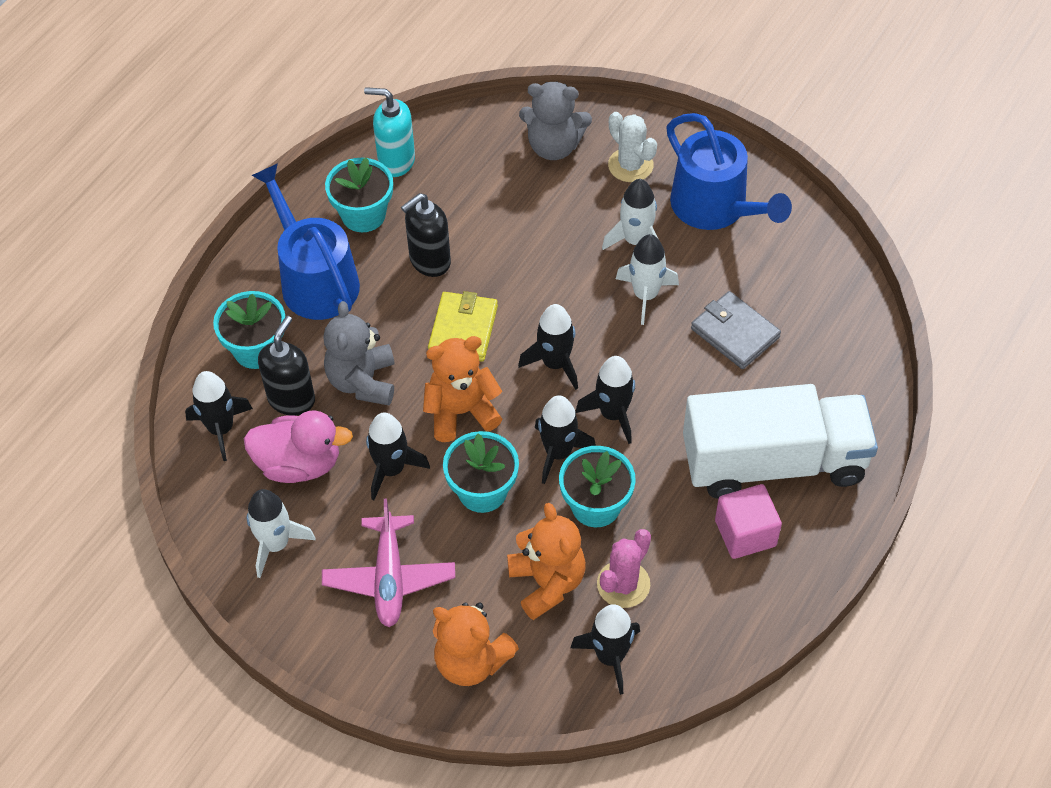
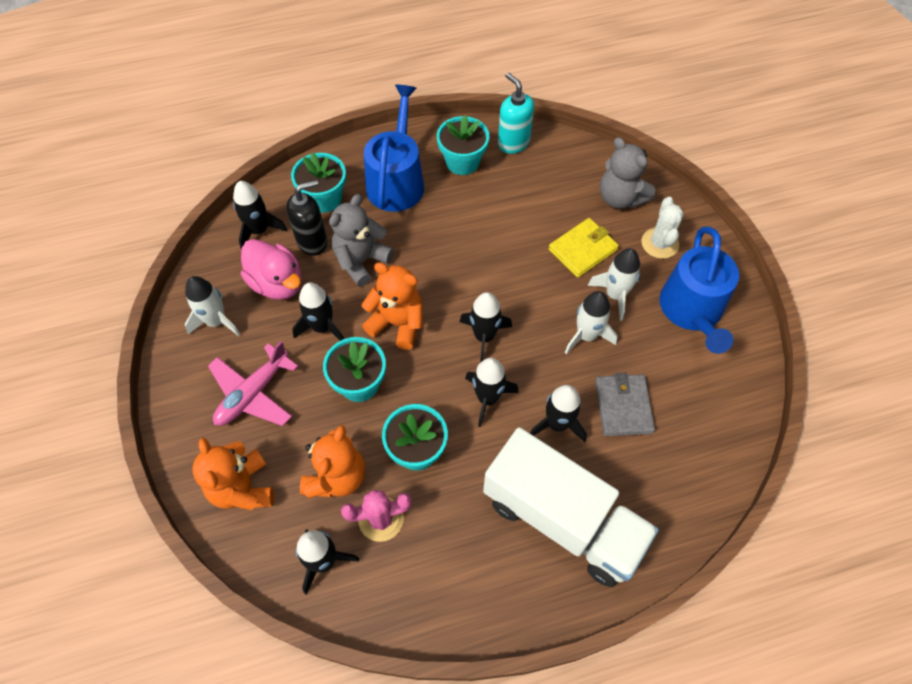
camera: 40 degrees right, 5 degrees up
(429, 261) = (472, 216): black soap dispenser -> none
(463, 329) = (450, 272): yellow wallet -> yellow wallet (582, 249)
(558, 453) = (428, 396): black rocket -> black rocket (557, 424)
(745, 533) = (494, 553): pink cube -> none

